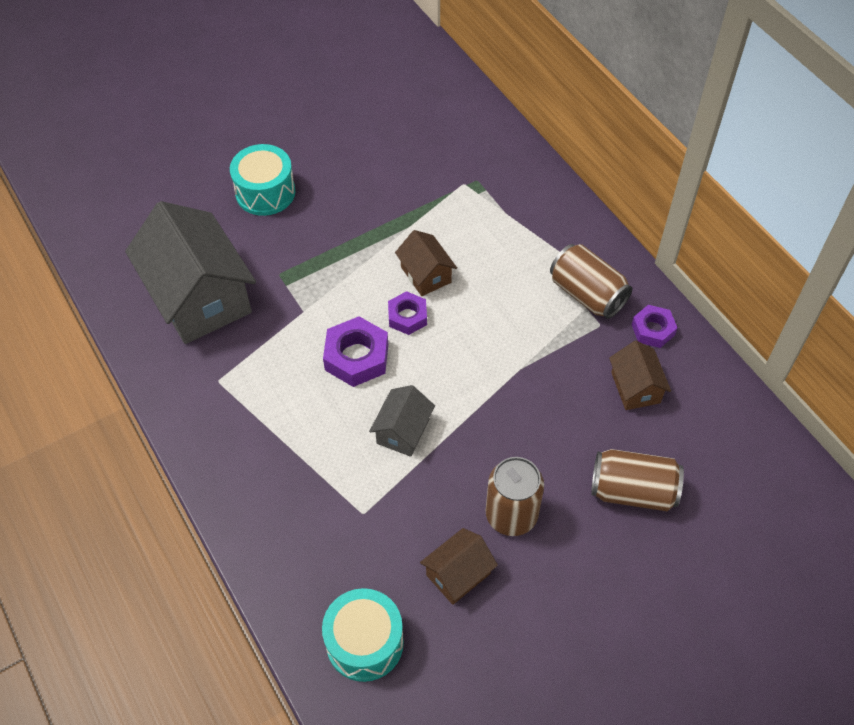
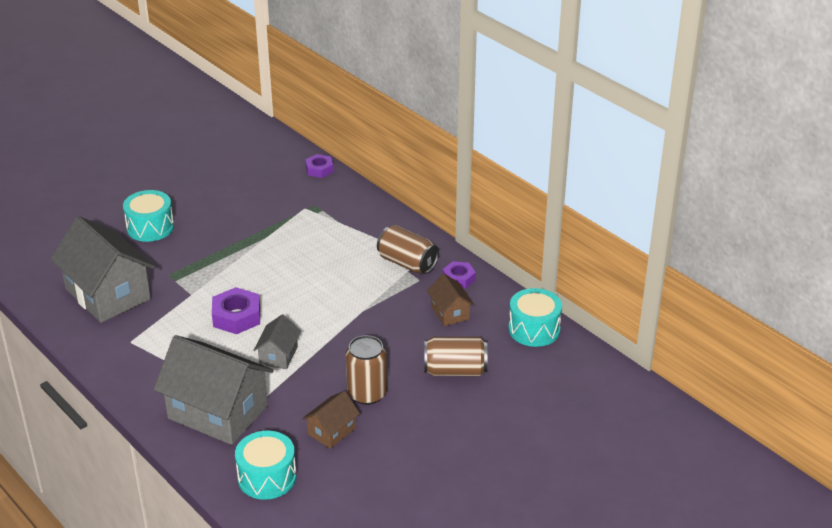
camera: 10 degrees left, 20 degrees down
(314, 518) = (218, 412): none -> grey house
(407, 317) = (272, 289): purple nut -> purple nut (319, 169)
(426, 274) = (283, 264): brown house -> none
(746, 433) = (534, 329): none -> turquoise drum

